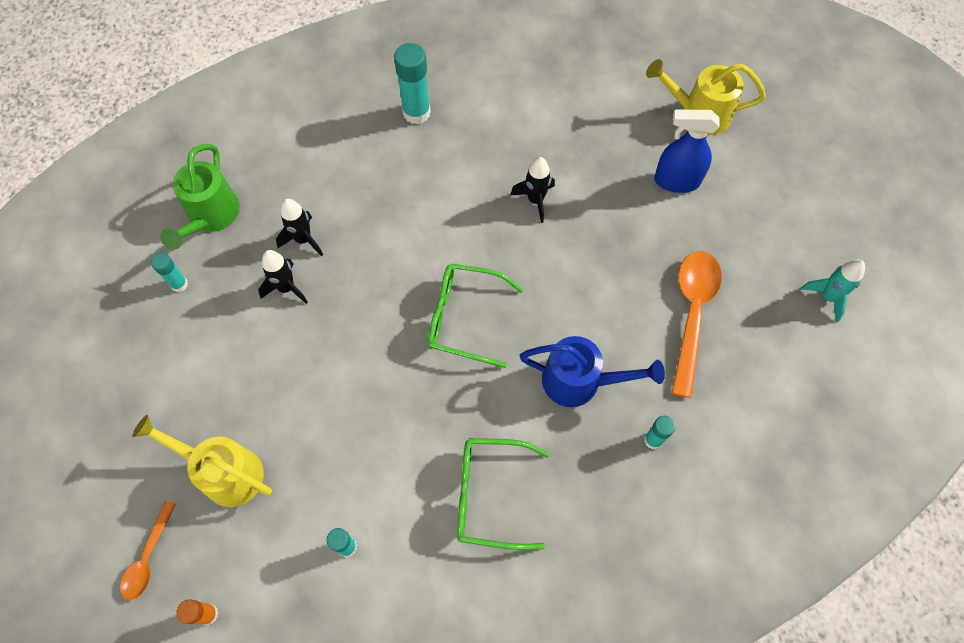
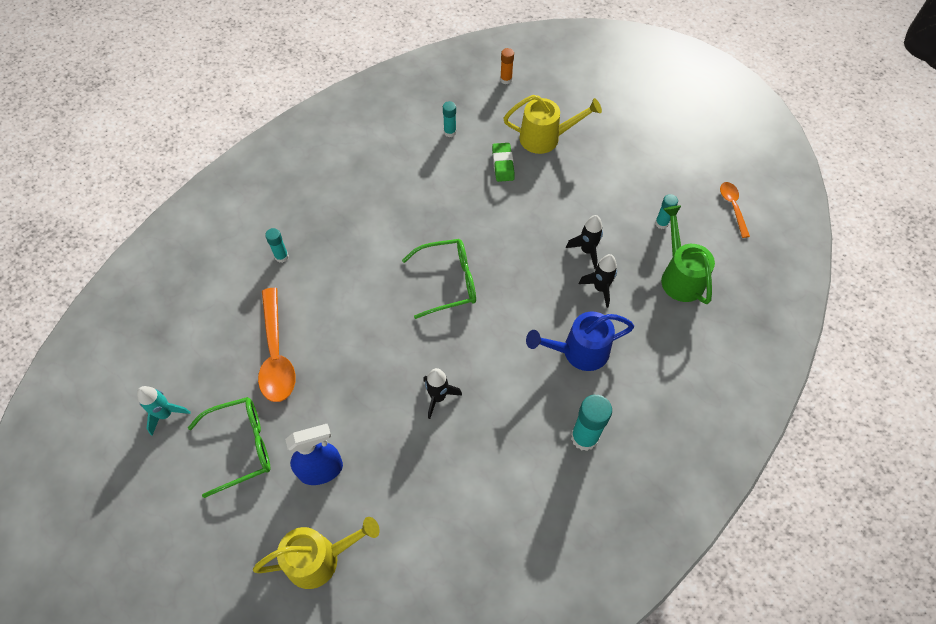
camera: 155 degrees right, 5 degrees down
(148, 557) = (556, 89): orange spoon -> orange spoon (732, 207)
(307, 455) = (503, 164): none -> green eraser
(489, 495) = (378, 186): green glasses -> green glasses (241, 446)
(580, 382) = (345, 273): blue watering can -> blue watering can (578, 351)

